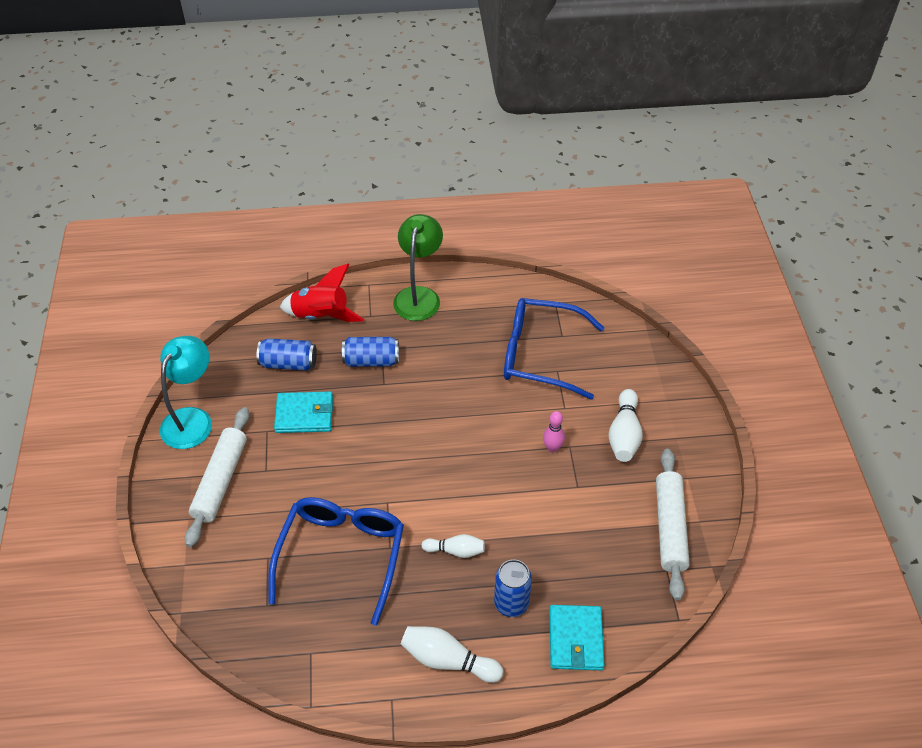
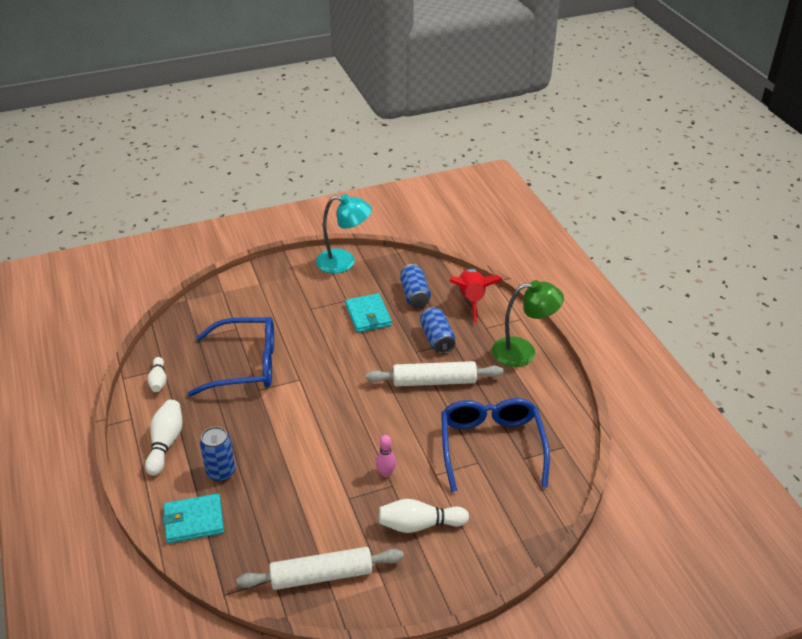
camera: 75 degrees right, 10 degrees down
(220, 481) = (295, 289): white rolling pin -> white rolling pin (434, 381)
(455, 551) = (263, 428): white bowling pin -> white bowling pin (158, 380)

